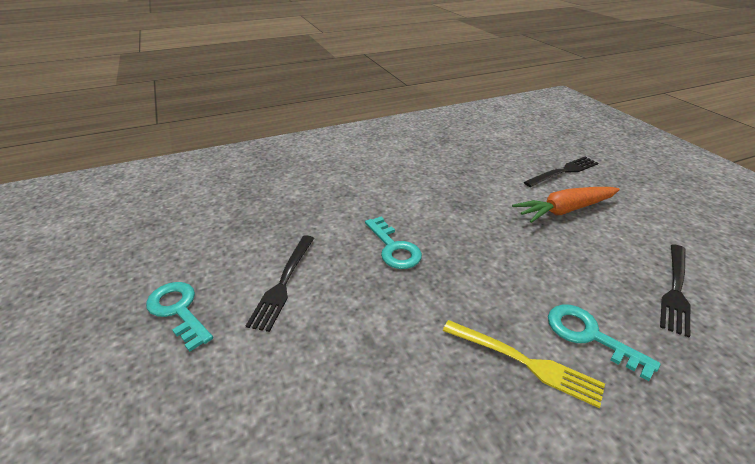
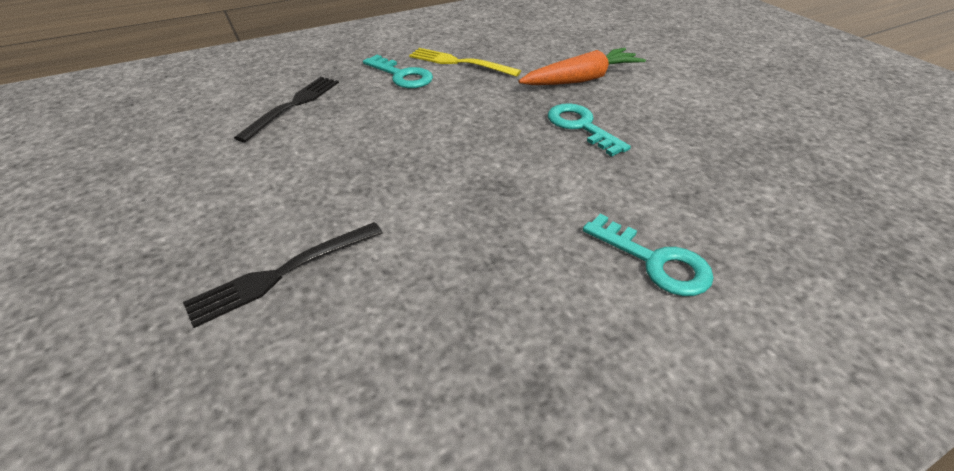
camera: 175 degrees right, 5 degrees up
(178, 310) = (745, 74): turquoise key -> turquoise key (655, 261)
(283, 284) = (675, 93): black fork -> none
(565, 210) = (342, 185): orange carrot -> orange carrot (581, 79)

